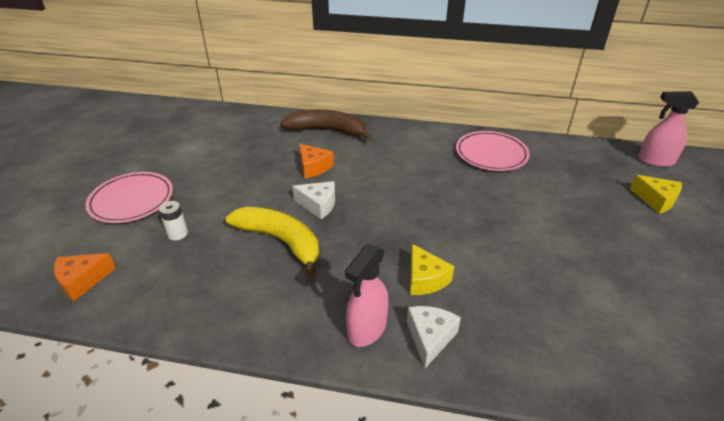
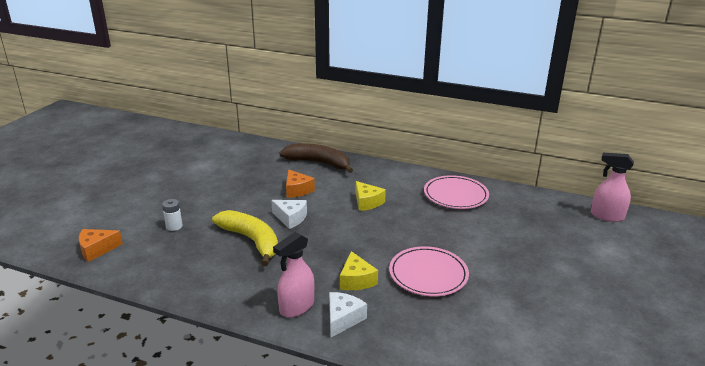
camera: 10 degrees right, 10 degrees down
(131, 200) = (145, 199): pink plate -> pink plate (428, 274)
(656, 200) = (588, 246): yellow cheese -> yellow cheese (367, 202)

